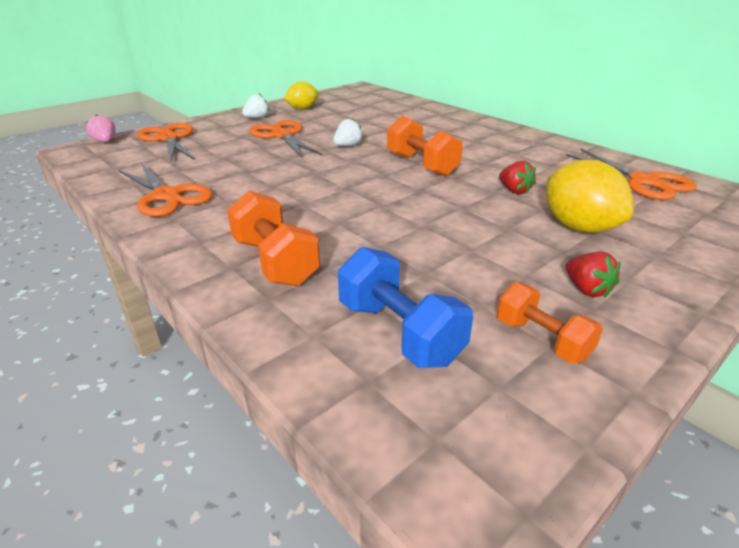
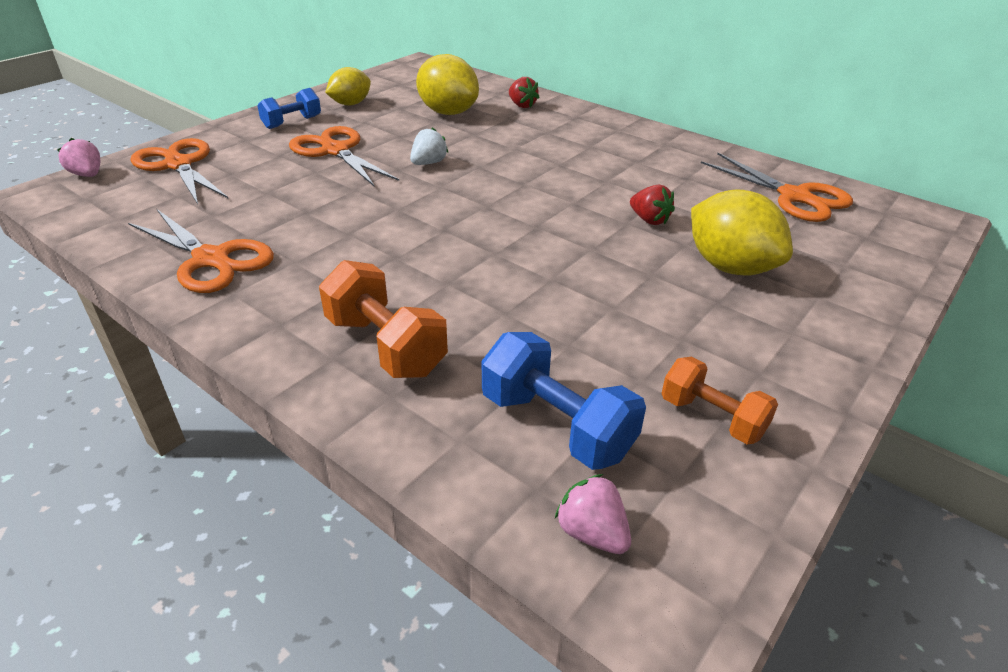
camera: 10 degrees left, 5 degrees up
(257, 118) = (292, 122): white strawberry -> blue dumbbell
(372, 116) = (448, 112): none -> yellow lemon
(408, 423) = (592, 533): none -> pink strawberry
(421, 165) = (530, 188): orange dumbbell -> none
(586, 289) = (750, 349): red strawberry -> red strawberry (522, 105)

